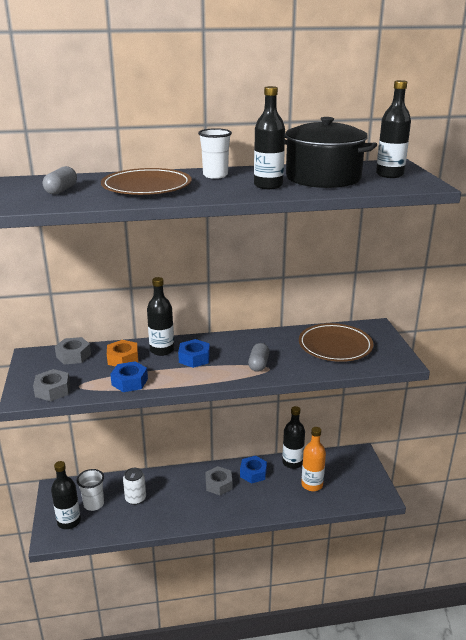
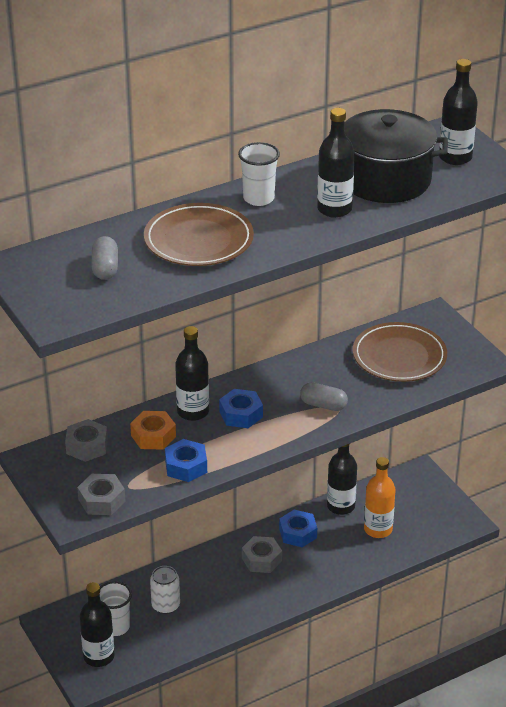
camera: 20 degrees left, 10 degrees up
(258, 364) = (323, 405): grey capsule -> grey capsule turned 60 degrees counterclockwise

